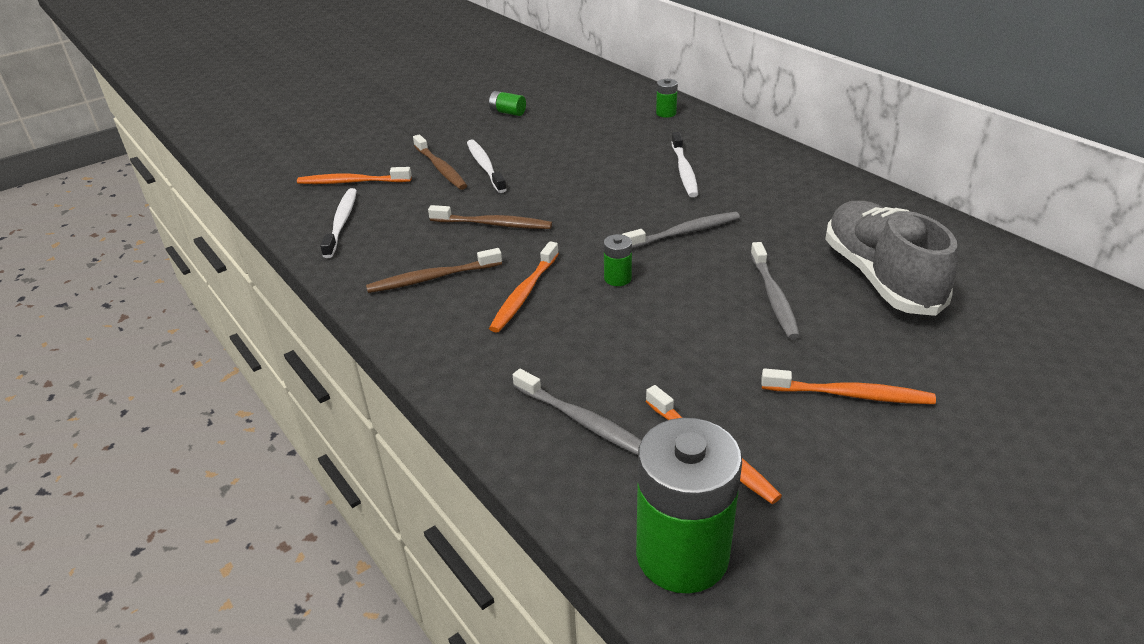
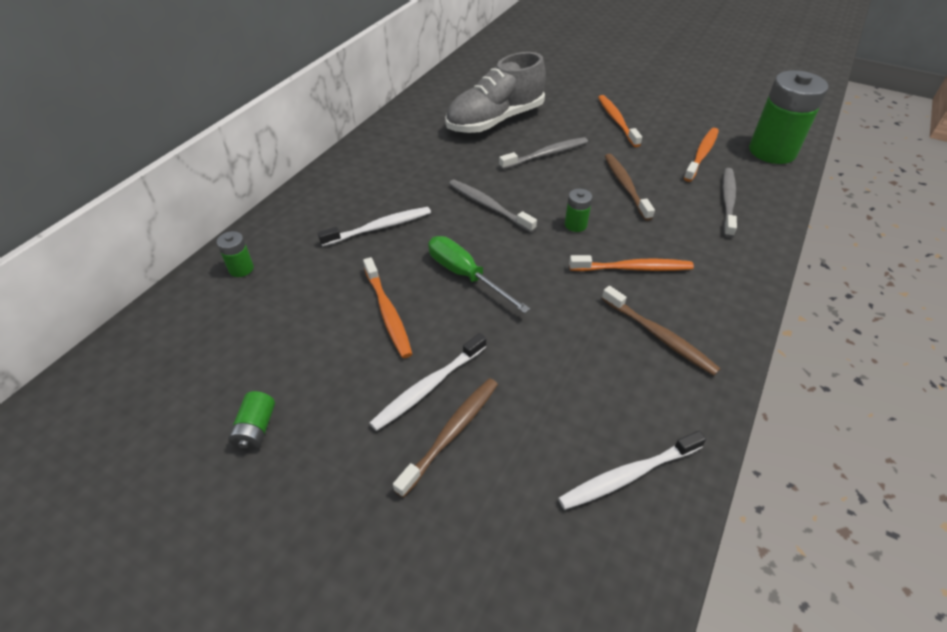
camera: 115 degrees left, 10 degrees up
(352, 182) = (533, 526): orange toothbrush -> orange toothbrush (387, 312)
(493, 224) = (546, 329): brown toothbrush -> brown toothbrush (626, 186)
(587, 200) = (465, 275): none -> green screwdriver

